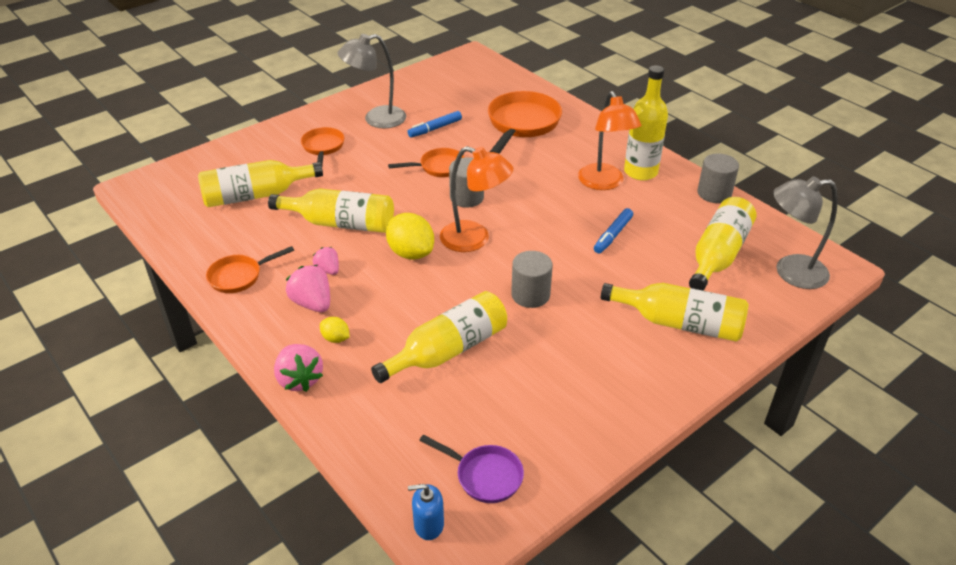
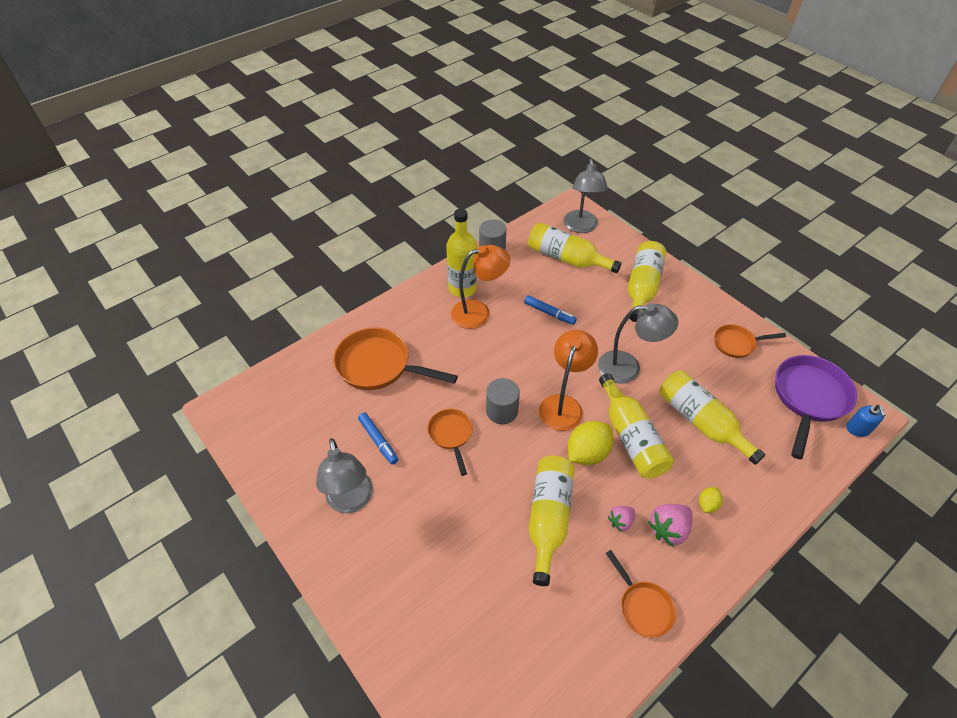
camera: 90 degrees left, 10 degrees up
(256, 195) = (503, 617): yellow bottle -> yellow bottle (631, 437)
(299, 379) = (760, 527): pink strawberry -> none
(323, 147) = (407, 554): orange pan -> orange pan (737, 344)
(484, 476) = (808, 398): purple pan -> purple pan, size x1.78
(530, 295) = (628, 368): grey cylinder -> grey lamp

